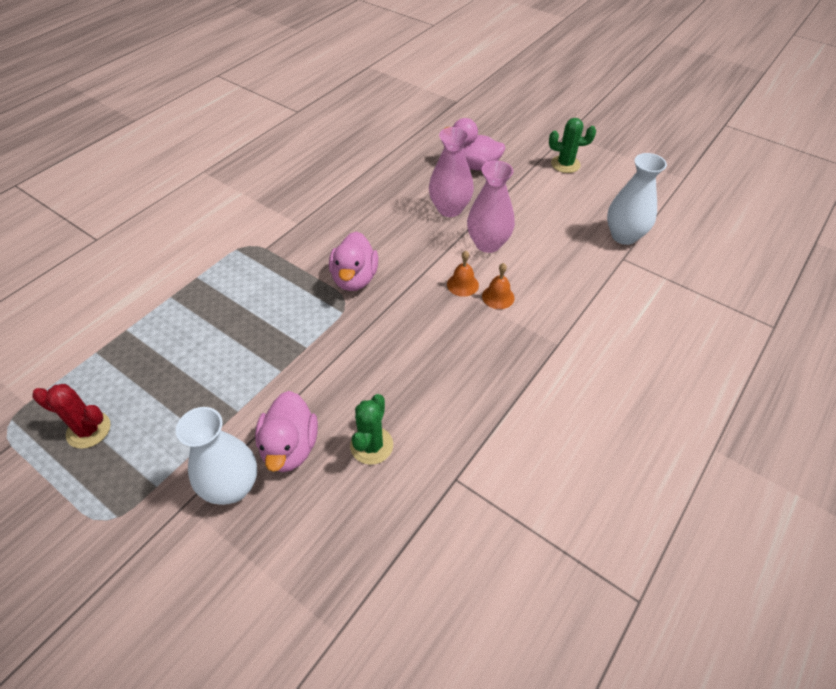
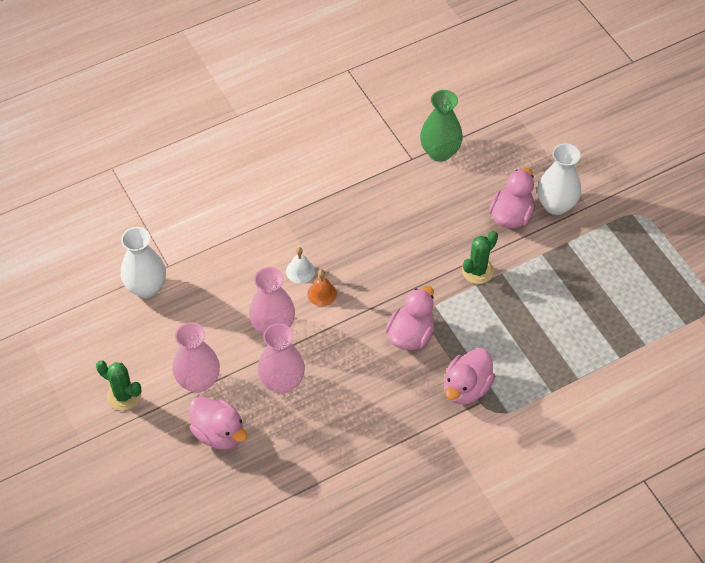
camera: 155 degrees left, 5 degrees up
(88, 430) = (651, 279): red cactus -> none
(282, 254) = (466, 388): none -> pink duck
(371, 445) = (456, 197): green cactus -> green cactus (477, 271)
(423, 505) = (440, 152): none -> green vase
(498, 297) = (300, 271): orange bell -> white bell
(517, 189) = (198, 381): none -> pink vase

